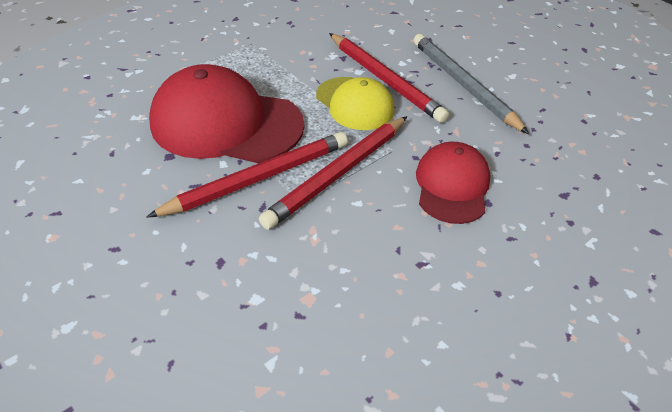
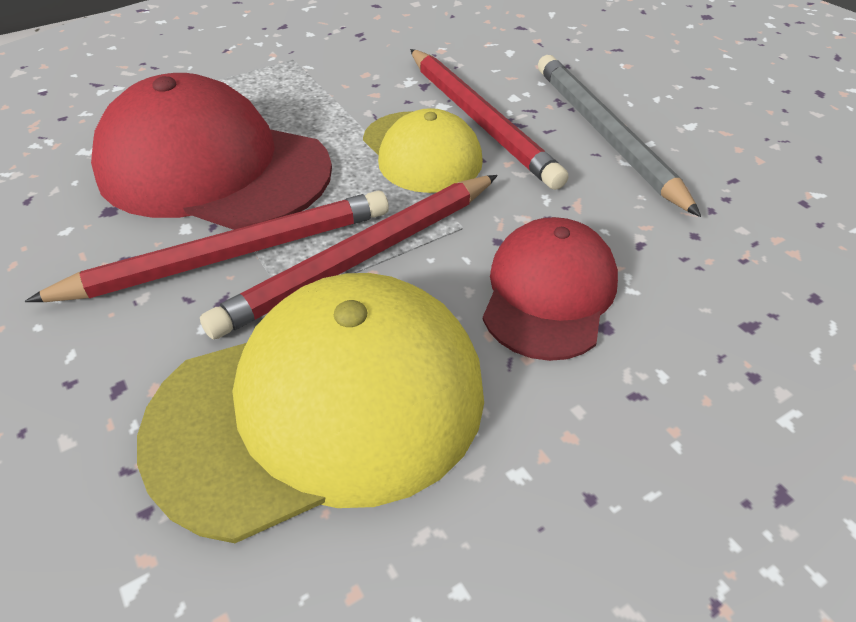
camera: 10 degrees right, 0 degrees up
(342, 261) = (321, 407): none -> yellow cap

